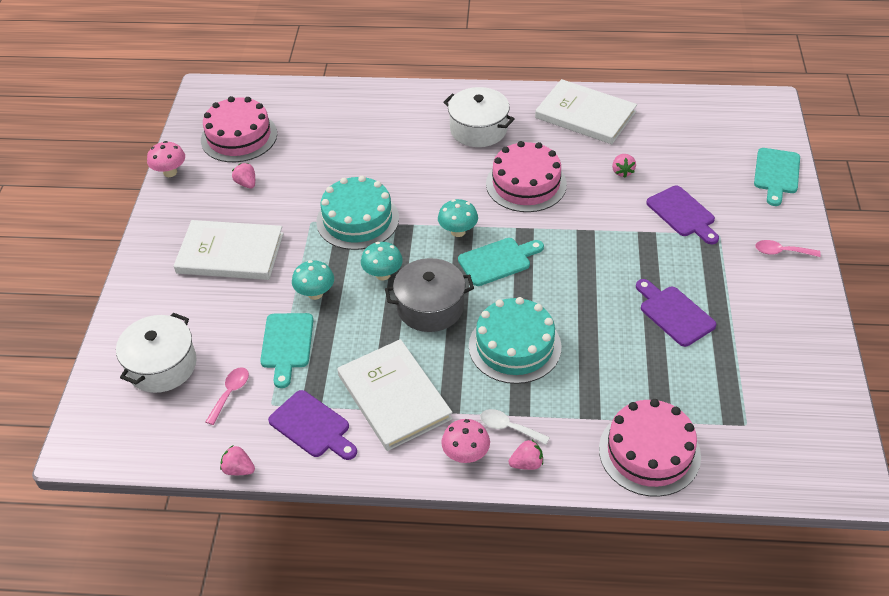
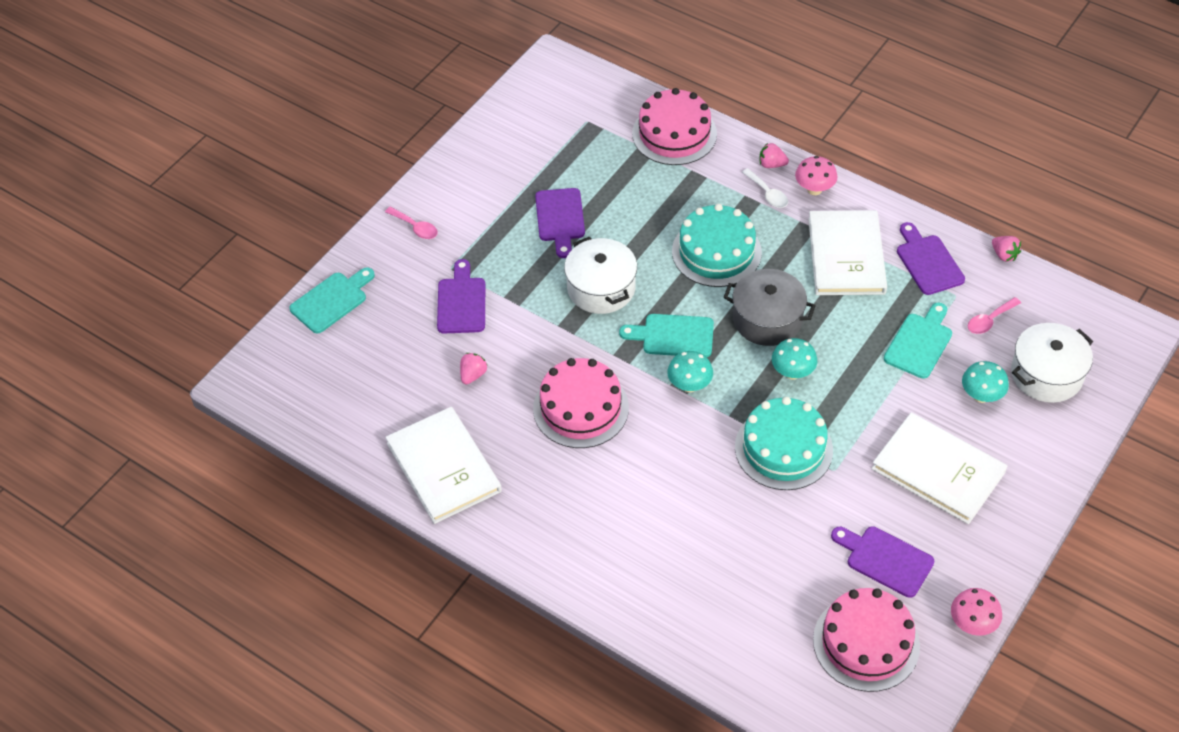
camera: 150 degrees left, 5 degrees up
(246, 183) = (885, 559): pink strawberry -> purple cutting board
(315, 293) = (869, 382): turquoise mushroom -> turquoise mushroom (981, 396)
(478, 129) = (576, 507): white pot -> white pot (601, 288)

